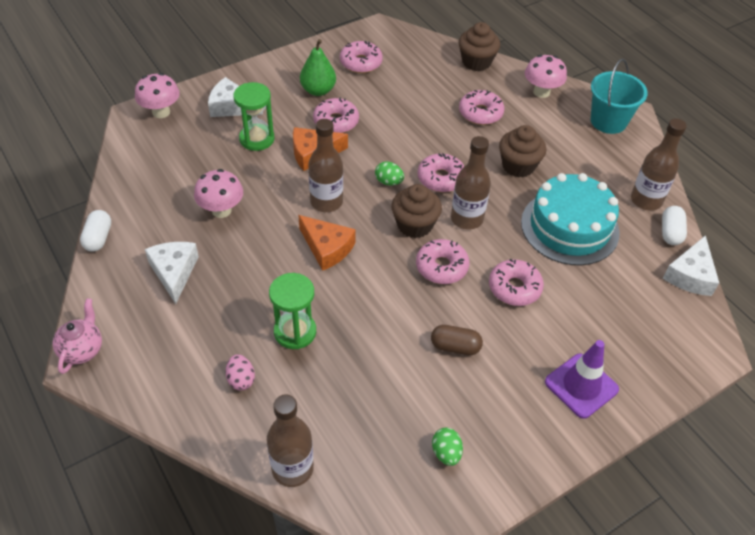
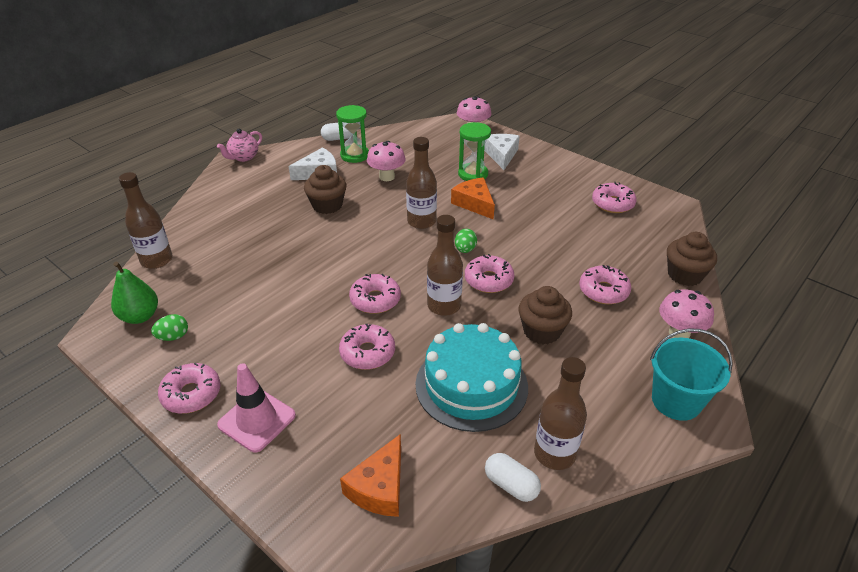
camera: 75 degrees right, 10 degrees down
(82, 350) = (243, 157): pink teapot -> pink teapot turned 135 degrees clockwise
(241, 379) = (230, 221): pink egg -> none
(295, 332) = (279, 235): green hourglass -> green hourglass (354, 155)
(318, 90) = (554, 189): green pear -> green pear (140, 316)
(327, 248) = (370, 232): orange cheese -> orange cheese (379, 487)
(336, 122) = (522, 206): pink donut -> pink donut (191, 394)
(414, 225) = (419, 274): brown cupcake -> brown cupcake (327, 205)
(455, 347) = (285, 324): brown capsule -> none
(581, 386) = (257, 420): purple traffic cone -> pink traffic cone
(670, 232) = (511, 485): white capsule -> white capsule turned 45 degrees clockwise
(690, 275) = (446, 512): white cheese -> none

